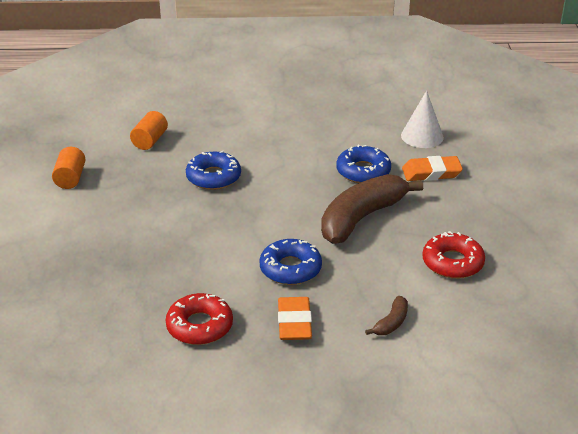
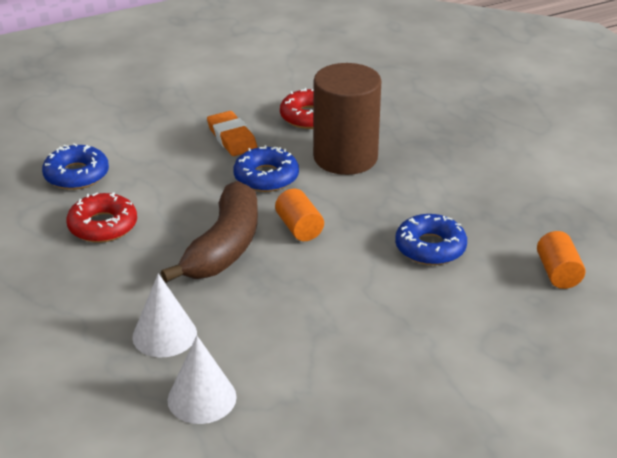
camera: 155 degrees right, 0 degrees up
(70, 178) = (580, 201): orange cylinder -> orange cylinder (299, 228)
(207, 268) = (345, 157): none -> brown cylinder
(363, 171) = (256, 309): blue donut -> blue donut (76, 175)
(391, 323) = (145, 159): brown banana -> none
(431, 173) = (164, 335): orange eraser -> white cone

